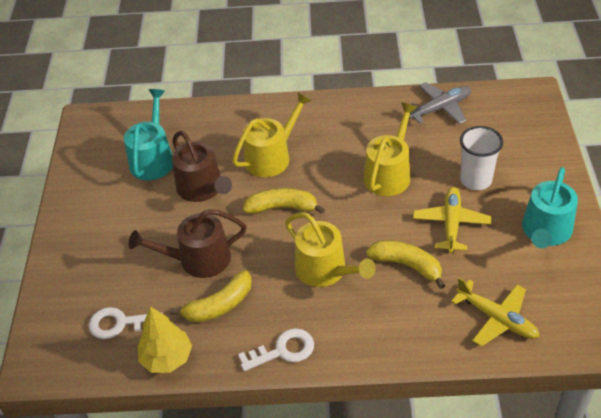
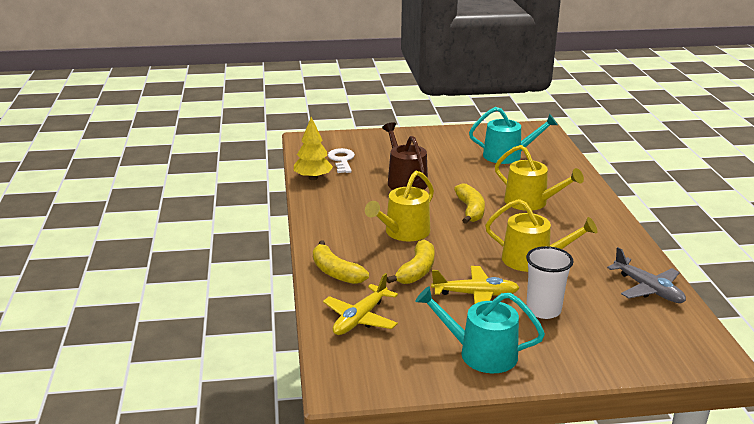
camera: 80 degrees right, 20 degrees down
(202, 188) = (481, 177): brown watering can -> none
(219, 305) = (362, 192): yellow banana -> yellow banana (336, 272)
(283, 350) = (321, 219): white key -> none

